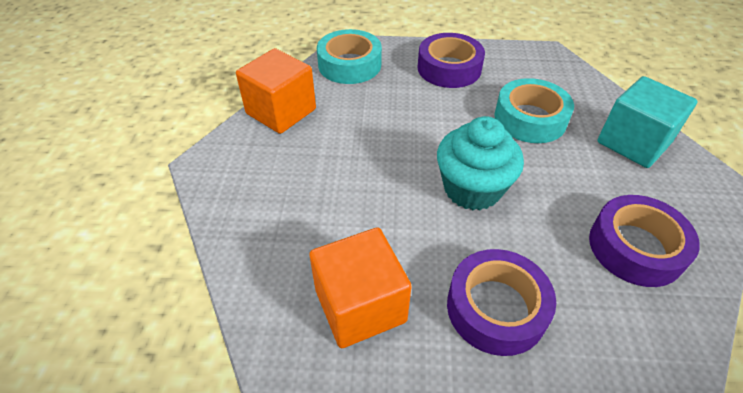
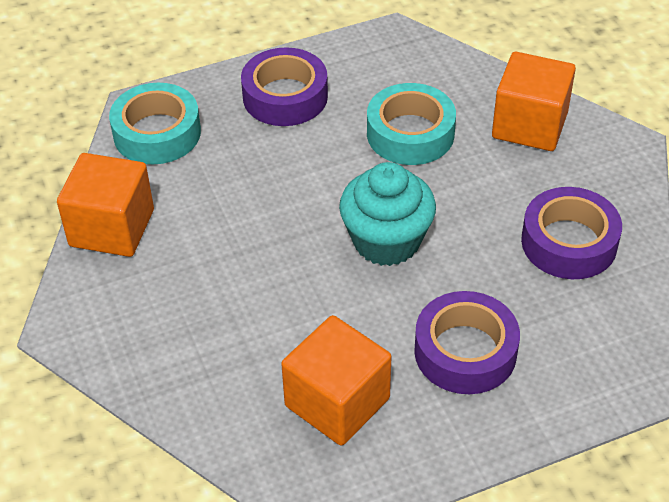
camera: 25 degrees left, 0 degrees up
(633, 142) = (529, 125): turquoise cube -> orange cube

